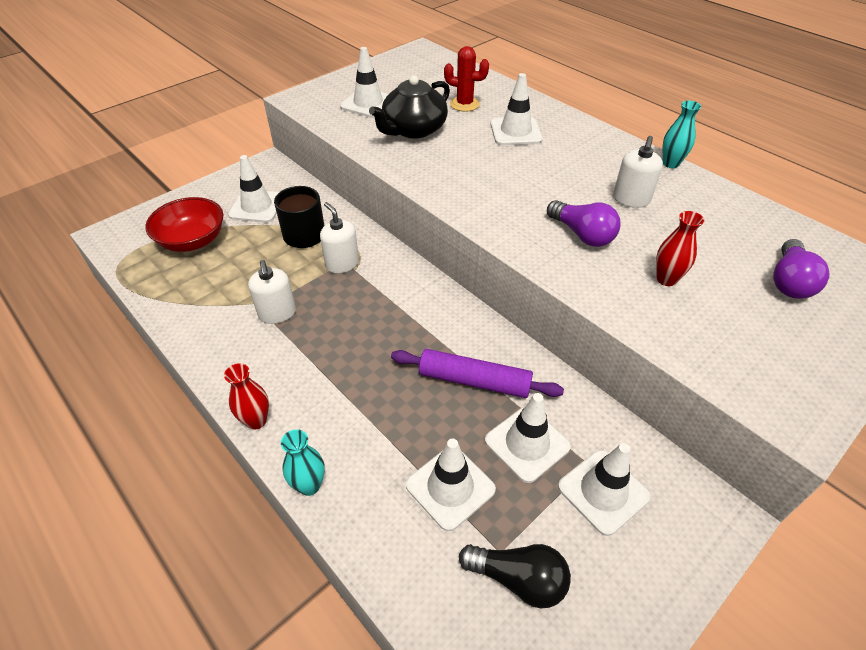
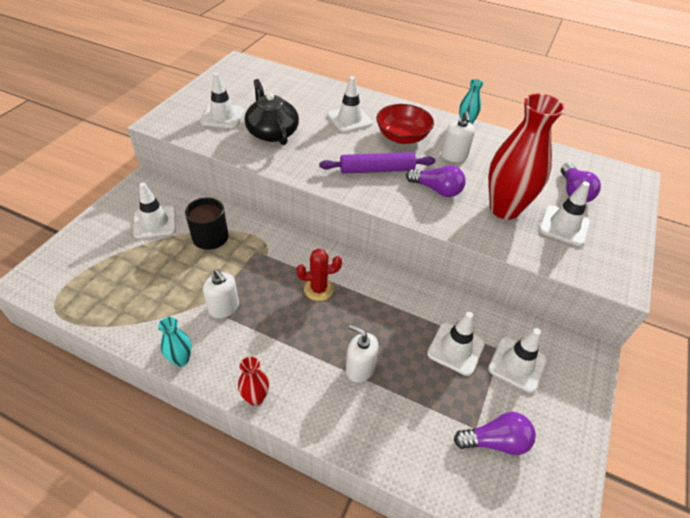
camera: 25 degrees left, 0 degrees up
(193, 240) = (113, 266): red bowl -> red bowl (402, 137)
(309, 485) = (324, 432): turquoise vase -> turquoise vase (181, 359)
(342, 264) = (254, 253): white soap dispenser -> white soap dispenser (360, 368)
(413, 129) = (272, 132): black teapot -> black teapot turned 135 degrees clockwise
(450, 487) = (422, 396): white traffic cone -> white traffic cone (564, 226)
(464, 104) = (299, 103): red cactus -> red cactus (318, 289)
(474, 381) = (399, 315): purple rolling pin -> purple rolling pin (377, 170)
(518, 579) = (495, 441): black light bulb -> purple light bulb
(666, 279) = (504, 209): red vase -> red vase, size x2.20

